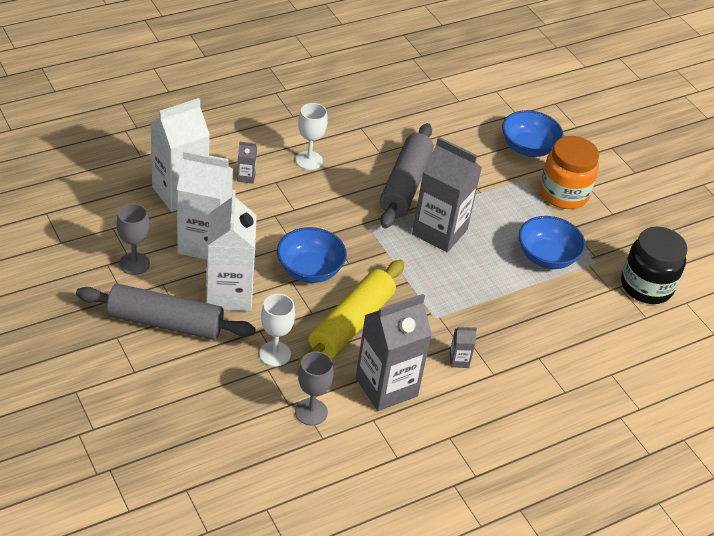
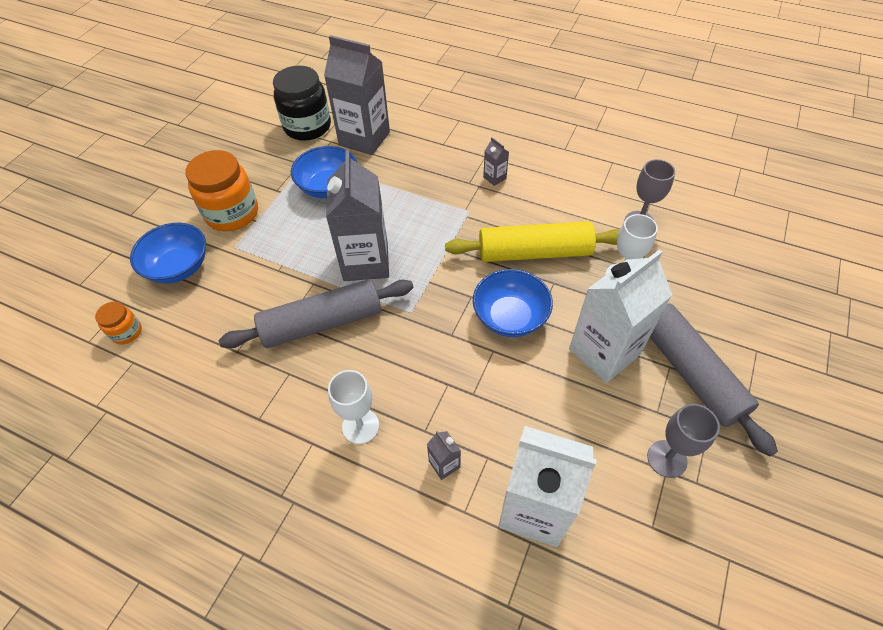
camera: 120 degrees left, 10 degrees up
(204, 243) = (573, 422): white carton -> none
(386, 387) = (566, 199): grey carton -> grey carton (364, 139)
(488, 107) = (127, 332): none -> orange jar

